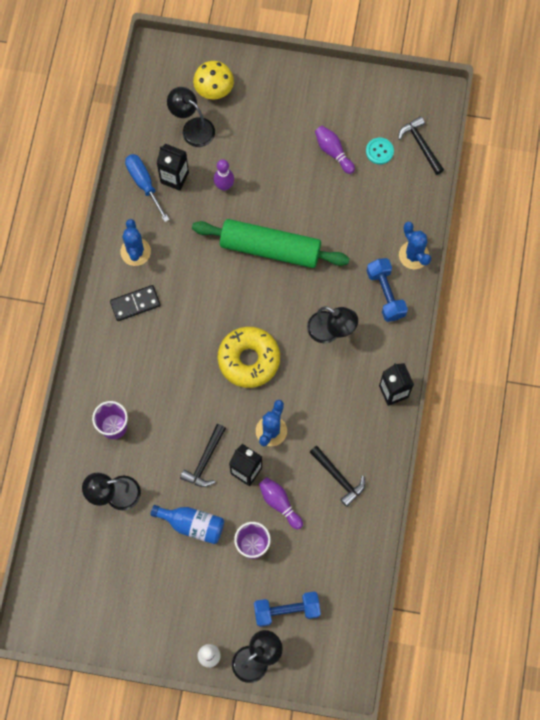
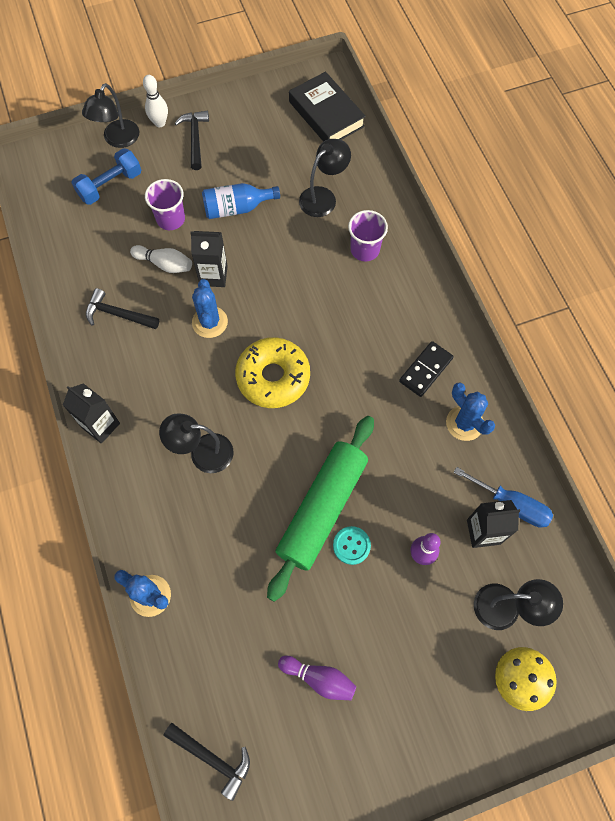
camera: 150 degrees right, 5 degrees down
(58, 580) = (326, 114): none -> black book
(205, 461) = (258, 264): black hammer -> black hammer (195, 138)
(270, 248) = (322, 509): green rolling pin -> green rolling pin turned 45 degrees counterclockwise
(279, 503) = (165, 264): purple bowling pin -> white bowling pin
(379, 151) = (261, 715): turquoise button -> turquoise button (351, 545)
(385, 294) = (161, 529): blue dumbbell -> none

